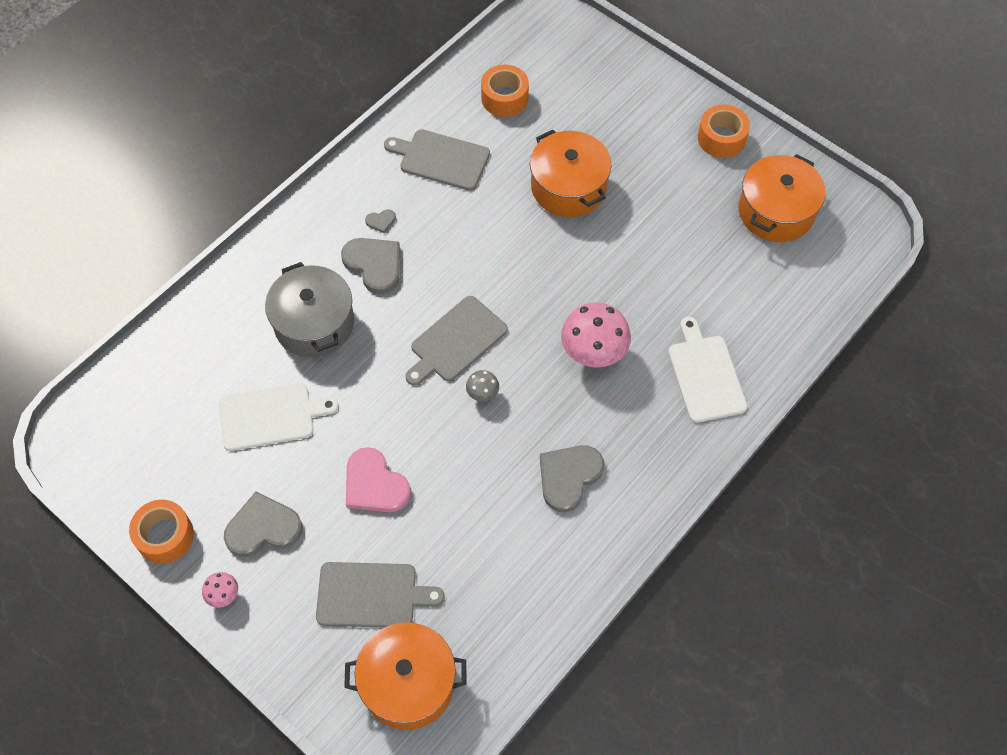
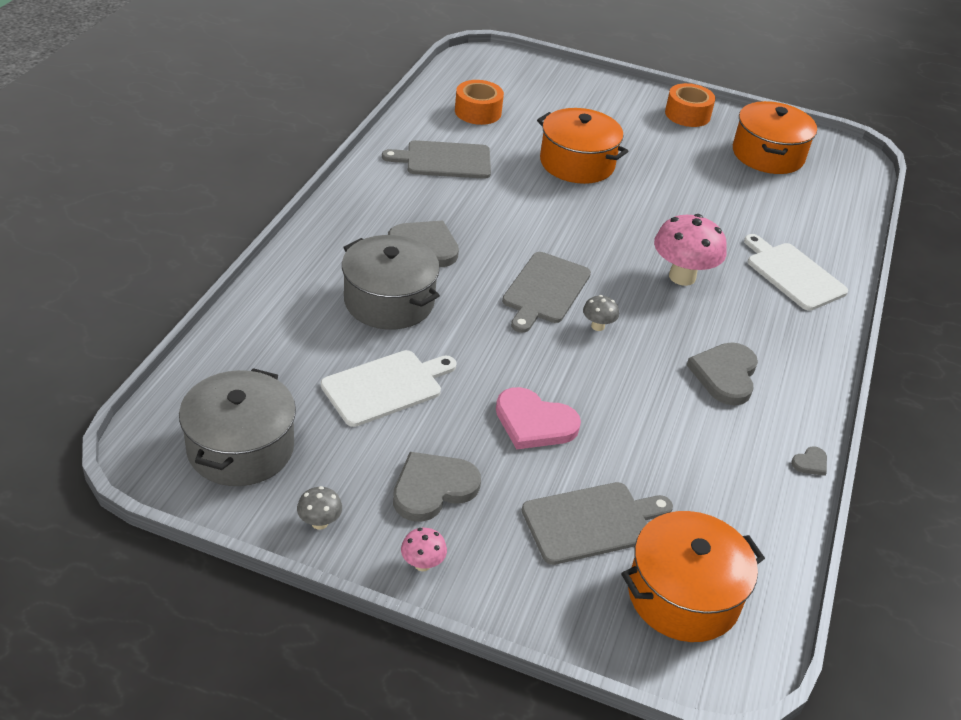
camera: 25 degrees left, 20 degrees down
(135, 449) = (241, 448): none -> grey pot
(165, 536) = (319, 522): orange tape -> grey mushroom
(381, 221) = (412, 212): grey heart -> grey heart (810, 463)

